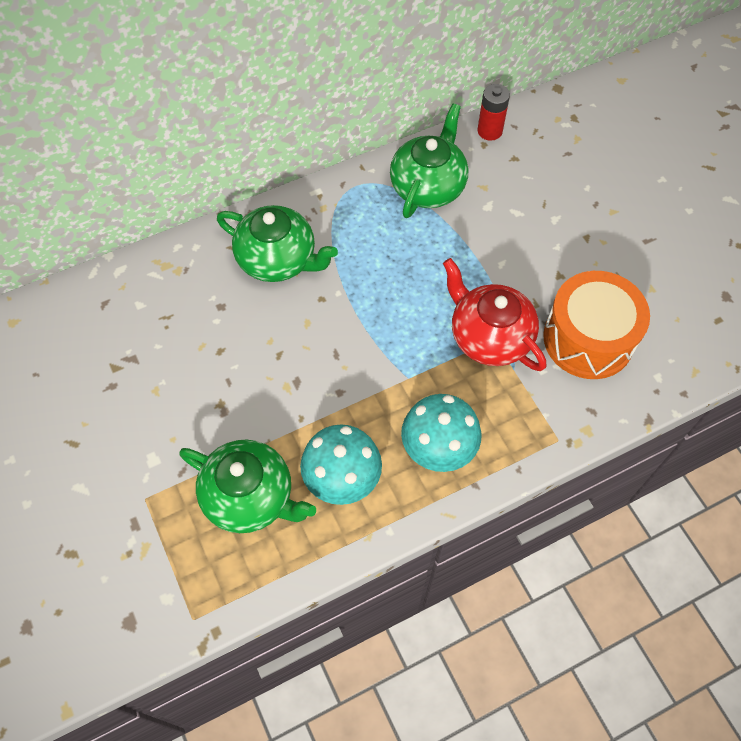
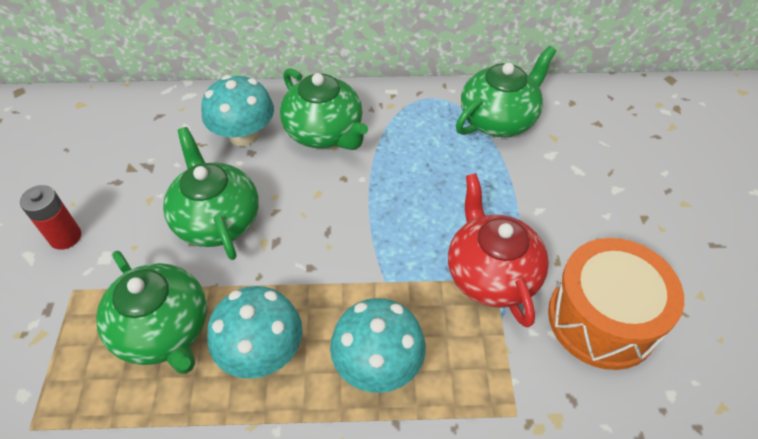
camera: 25 degrees right, 10 degrees down
(203, 291) = (244, 135): none -> turquoise mushroom
(232, 383) = (217, 220): none -> green teapot
(489, 131) = (583, 93): red battery -> red battery (65, 237)

